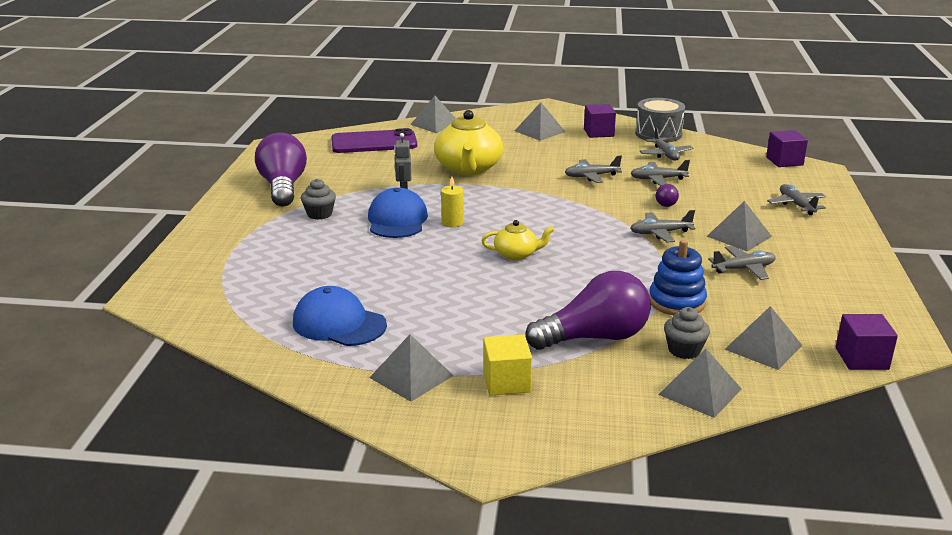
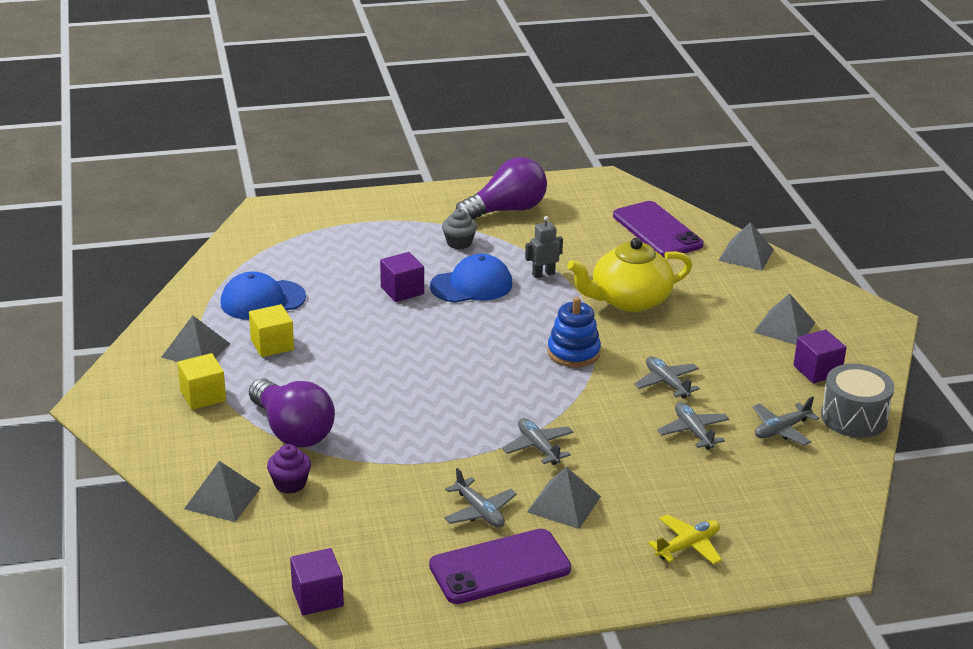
camera: 70 degrees right, 5 degrees up
(339, 323) = (262, 300): blue cap -> blue cap turned 120 degrees counterclockwise
(431, 329) = (272, 345): none -> yellow cube
(452, 223) = (484, 316): yellow candle -> none
(516, 254) = (435, 364): yellow teapot -> none
(665, 202) = (625, 443): purple light bulb -> none
(677, 302) = (382, 472): blue stacking toy -> blue stacking toy (573, 353)
(684, 350) = (290, 484): grey cupcake -> purple cupcake
(763, 347) = (315, 532): grey pyramid -> none
(784, 161) = (838, 532): purple cube -> purple cube (402, 290)
(796, 205) = (687, 546): grey plane -> yellow plane
(819, 272) = (500, 567): none -> purple phone

